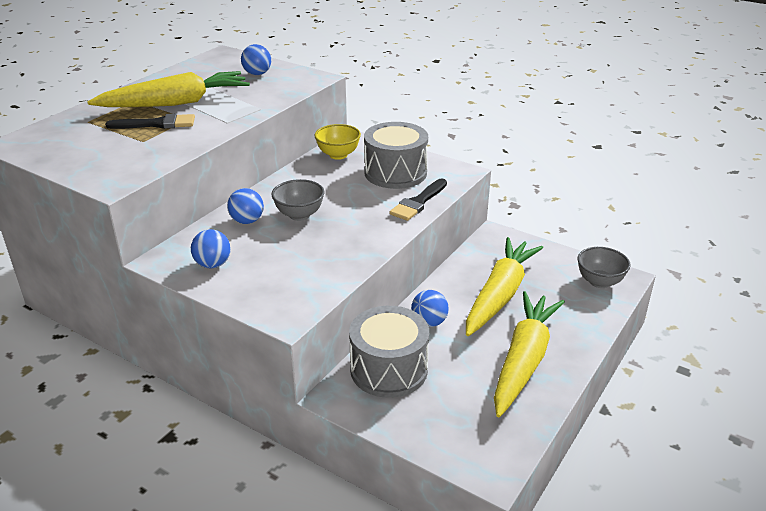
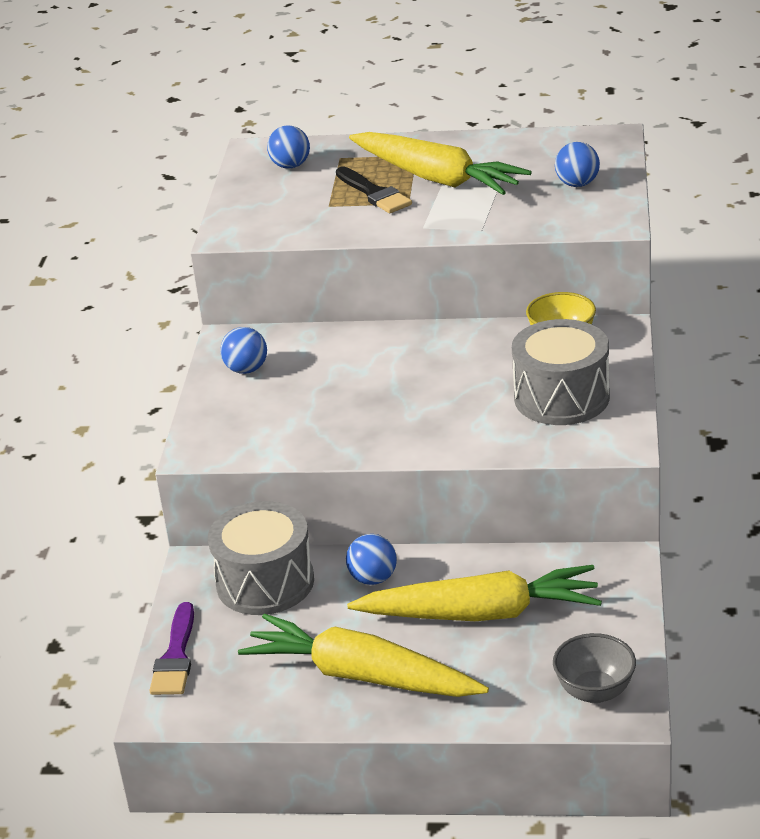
camera: 65 degrees right, 0 degrees up
(247, 221) = (345, 350): blue ball -> blue ball (290, 166)
(299, 215) = (390, 375): grey bowl -> none
(418, 202) = (503, 442): black brush -> none
(434, 442) = (175, 656): none -> purple brush
(524, 360) = (361, 676): yellow carrot -> yellow carrot turned 150 degrees counterclockwise

